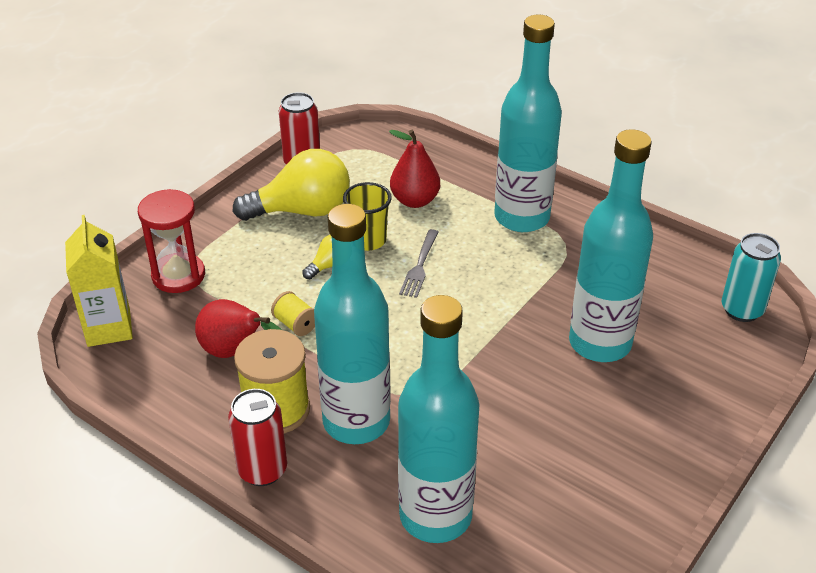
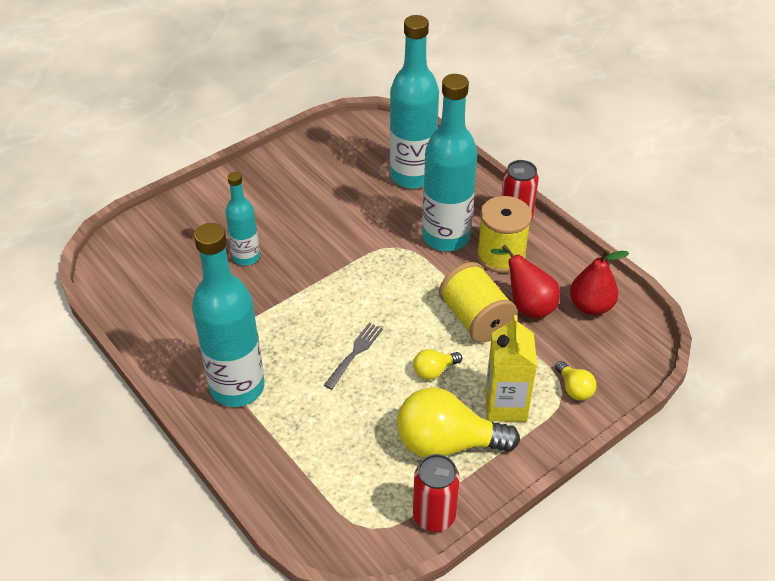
camera: 165 degrees left, 5 degrees up
(109, 328) = (632, 347): yellow carton -> yellow carton (505, 405)
(178, 275) = (574, 389): red hourglass -> yellow light bulb
(295, 324) = (475, 319): yellow spool -> yellow spool, size x2.01
(368, 240) = (391, 391): yellow cup -> none
(414, 200) = (330, 432): red pear -> red pear (591, 306)
(600, 343) = (246, 257): turquoise bottle -> turquoise bottle, size x0.56
(742, 310) = (121, 261): turquoise can -> none

